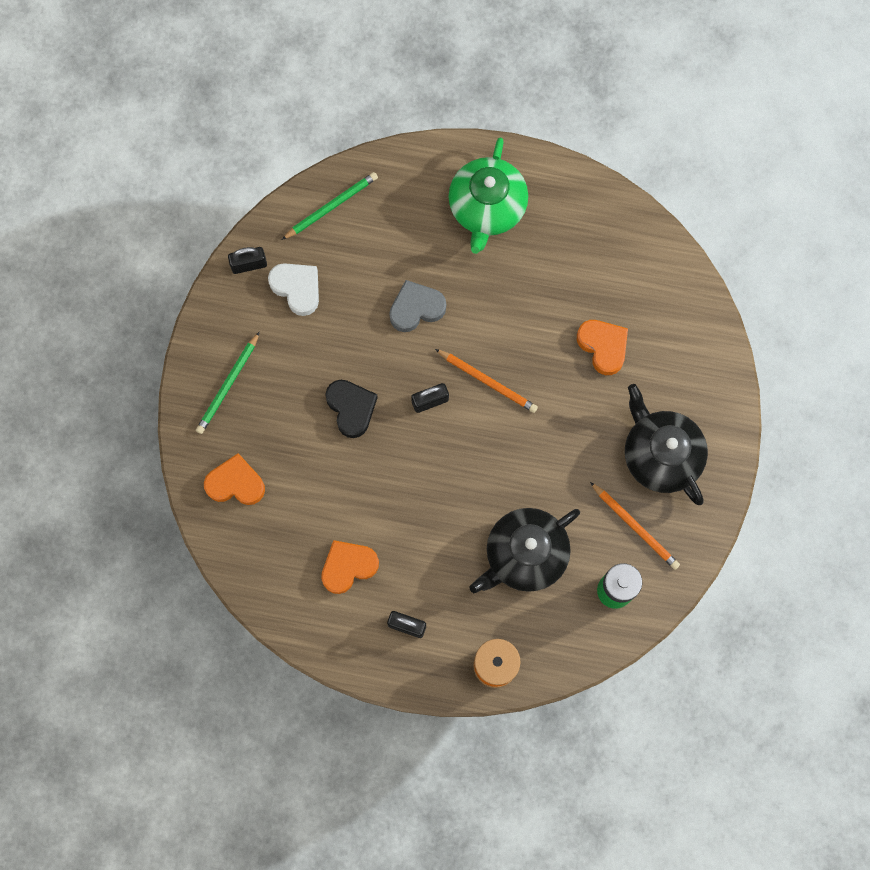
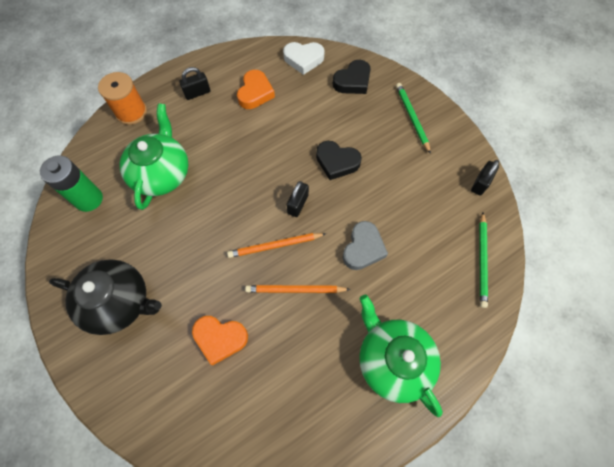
camera: 135 degrees right, 10 degrees down
(235, 483) = (353, 81): orange heart -> black heart
(297, 288) = (440, 195): white heart -> white heart (303, 59)
(525, 555) = (162, 173): black teapot -> green teapot
(635, 527) = (103, 244): orange pencil -> orange pencil (295, 290)

